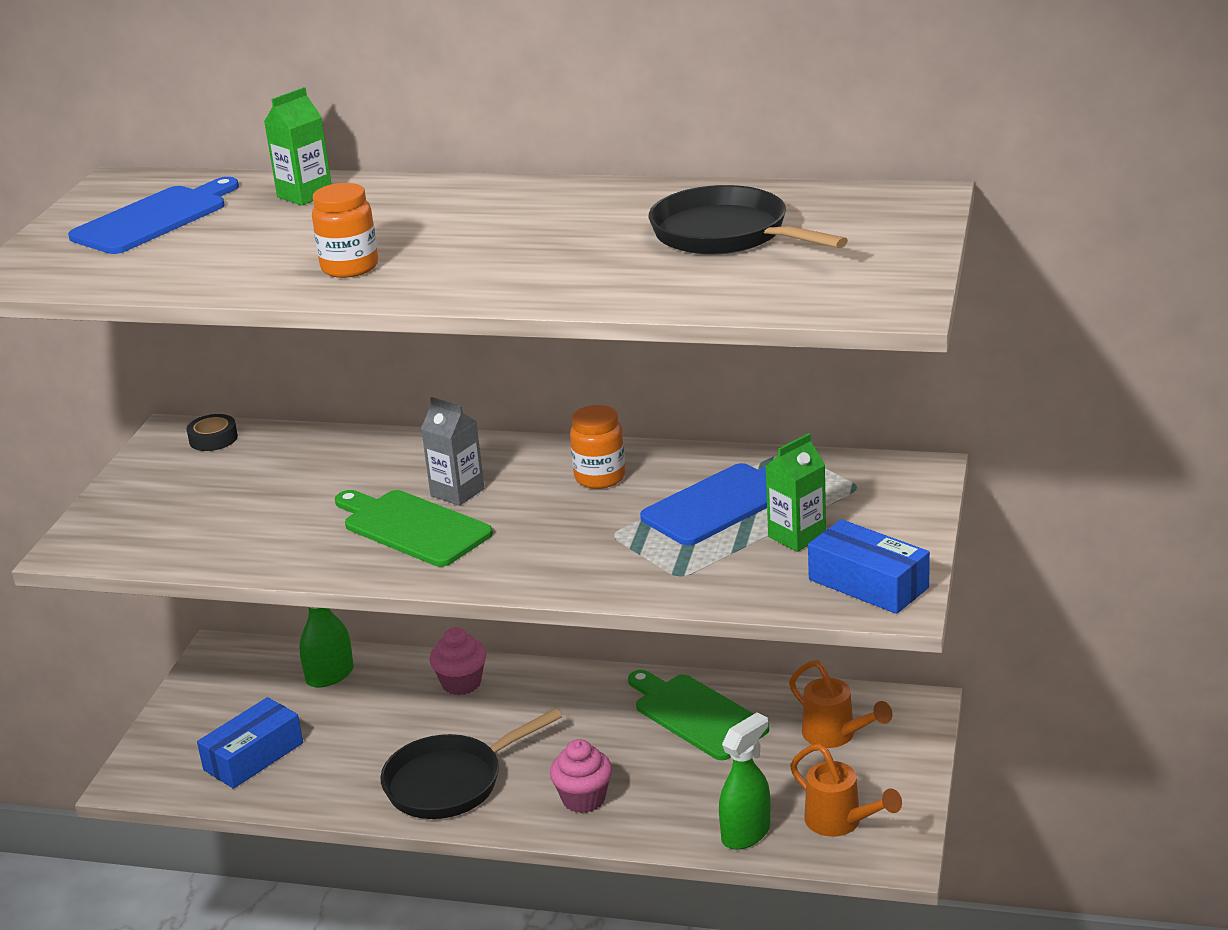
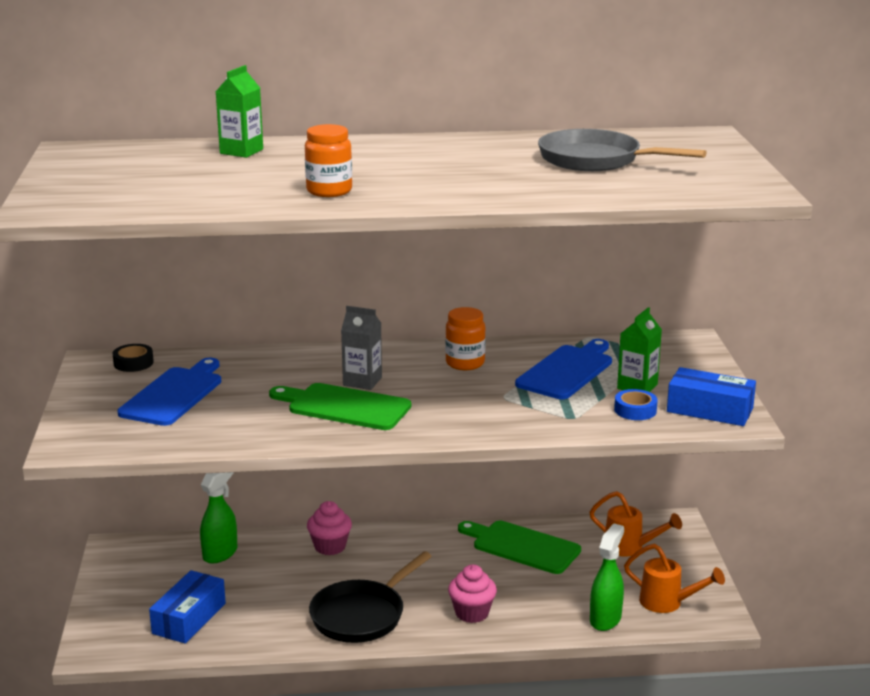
camera: 20 degrees left, 5 degrees down
(155, 219) = (129, 170): blue cutting board -> blue cutting board (174, 394)
(726, 235) = (596, 160): black pan -> grey pan
(769, 572) = (635, 410): none -> blue tape

